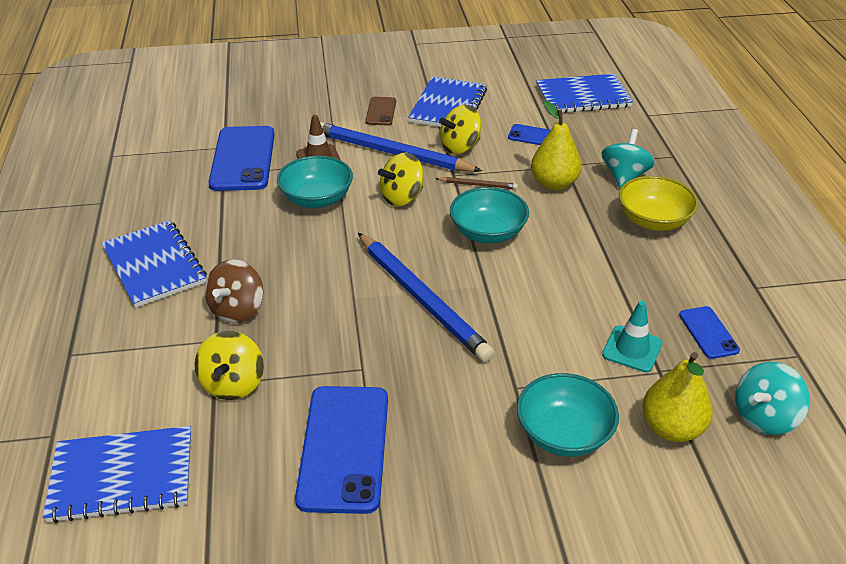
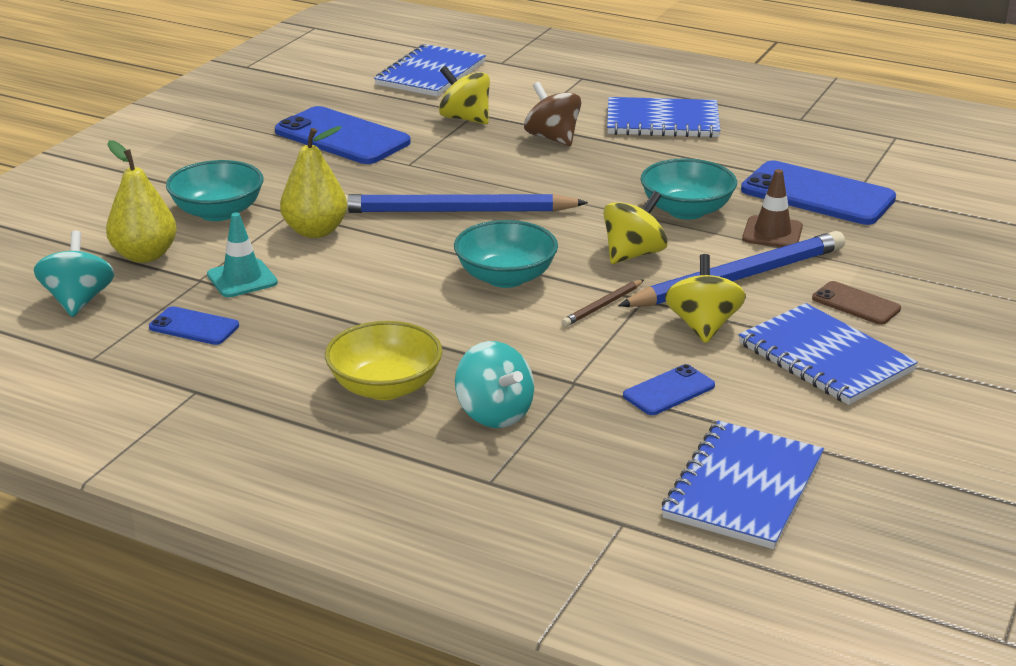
camera: 125 degrees right, 10 degrees down
(402, 197) = (633, 254): yellow spinning top -> yellow spinning top turned 45 degrees clockwise
(554, 183) = (543, 355): yellow pear -> yellow pear (315, 231)

